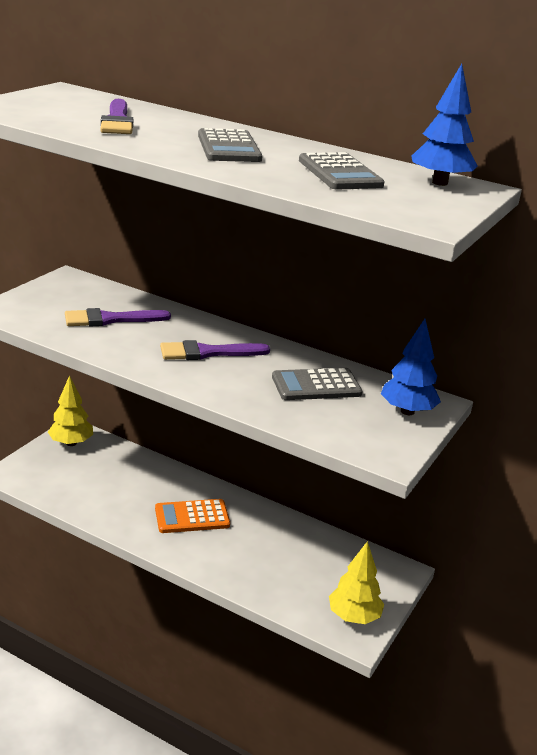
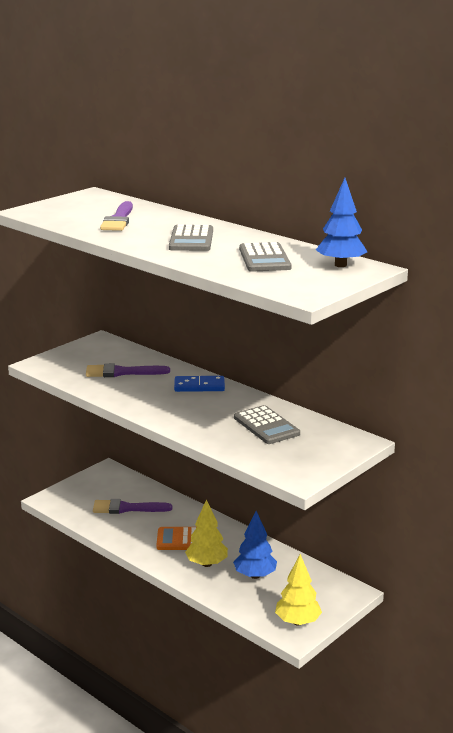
camera: 15 degrees right, 5 degrees down
(71, 443) = (103, 478): yellow tree -> yellow tree (206, 564)
(208, 353) = (189, 399): purple brush -> purple brush (127, 508)
(213, 336) = (199, 386): none -> blue domino
(316, 386) = (266, 426): grey calculator -> grey calculator turned 120 degrees counterclockwise
(407, 411) = (333, 447): blue tree -> blue tree (255, 575)

